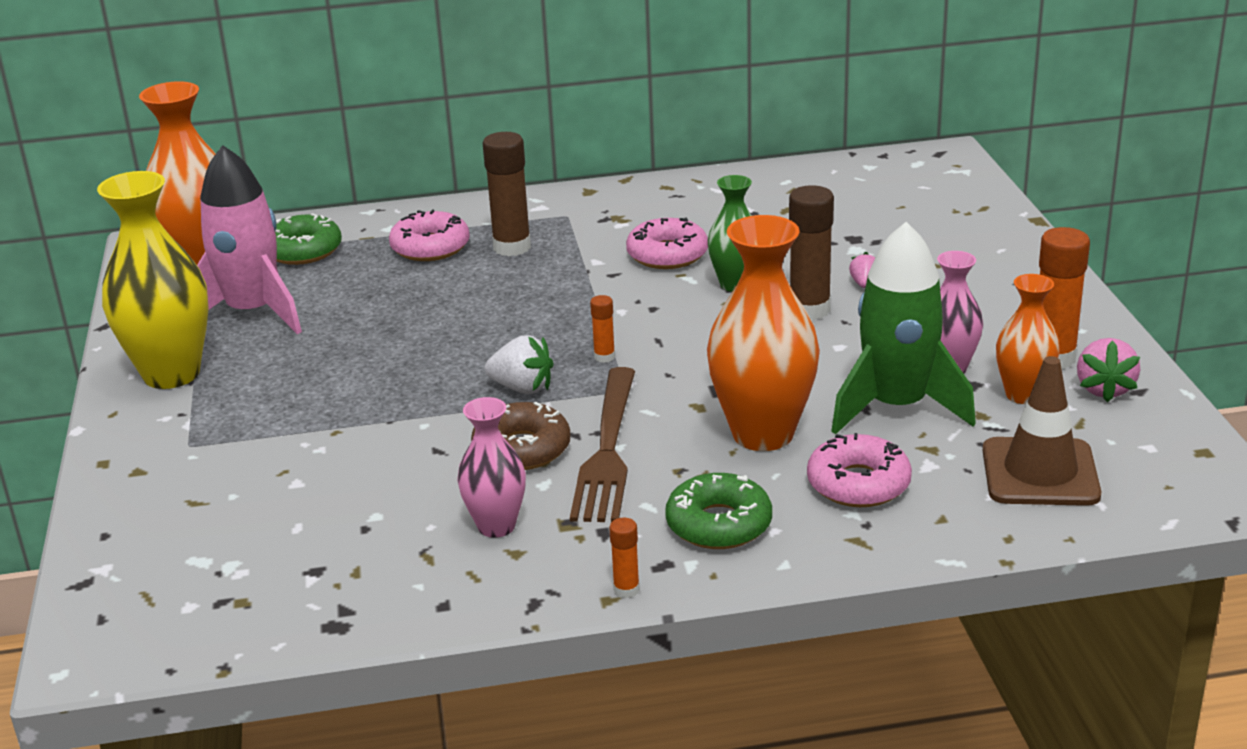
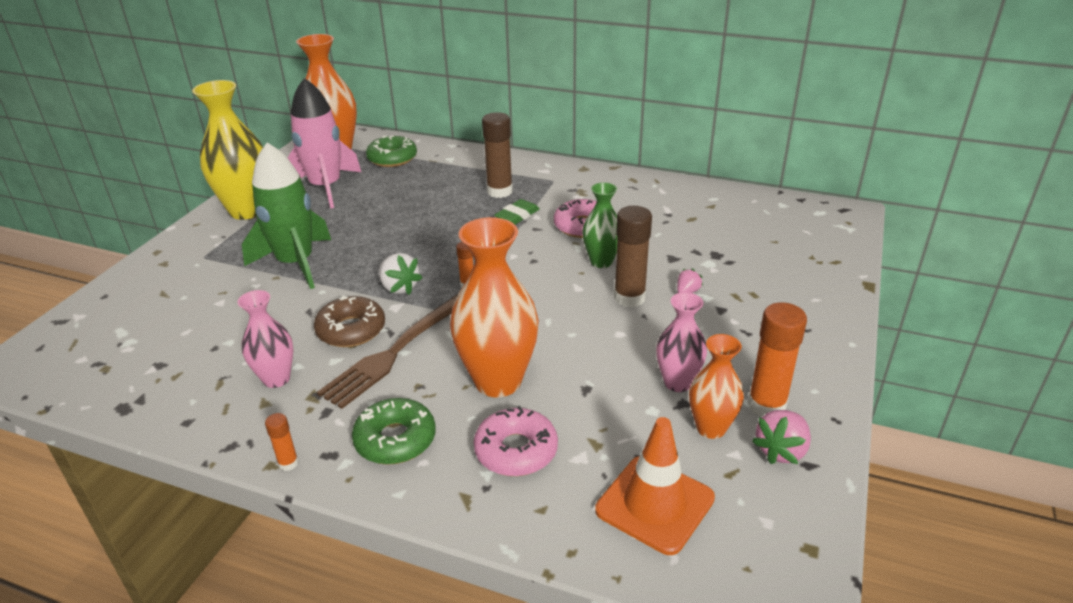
camera: 30 degrees right, 5 degrees up
(430, 247) = (457, 177): pink donut -> none
(571, 267) = (517, 216): none -> green eraser
(896, 407) = (608, 398): green rocket -> green rocket (296, 263)
(1040, 473) = (655, 504): brown traffic cone -> orange traffic cone

